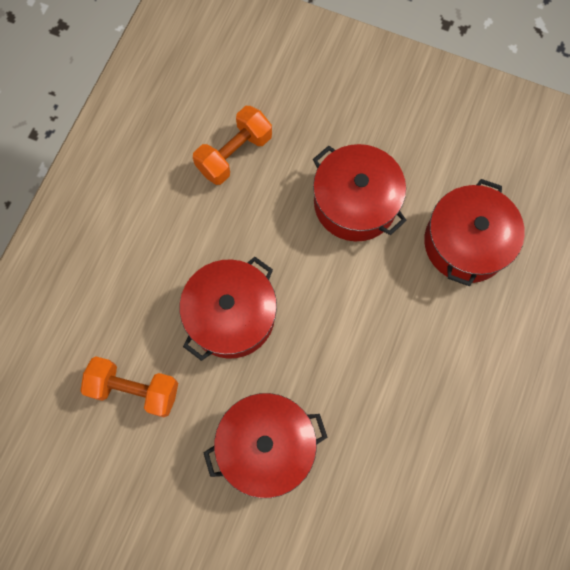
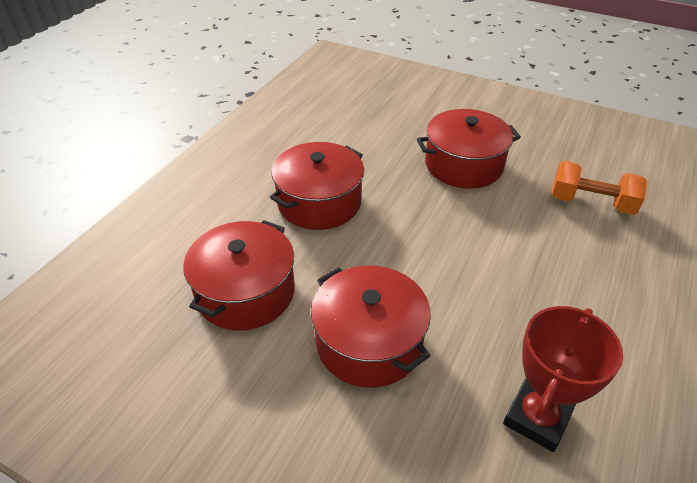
camera: 175 degrees left, 30 degrees down
(231, 315) = (509, 247): red pot -> red pot (319, 202)
(234, 154) = (537, 417): orange dumbbell -> red trophy

